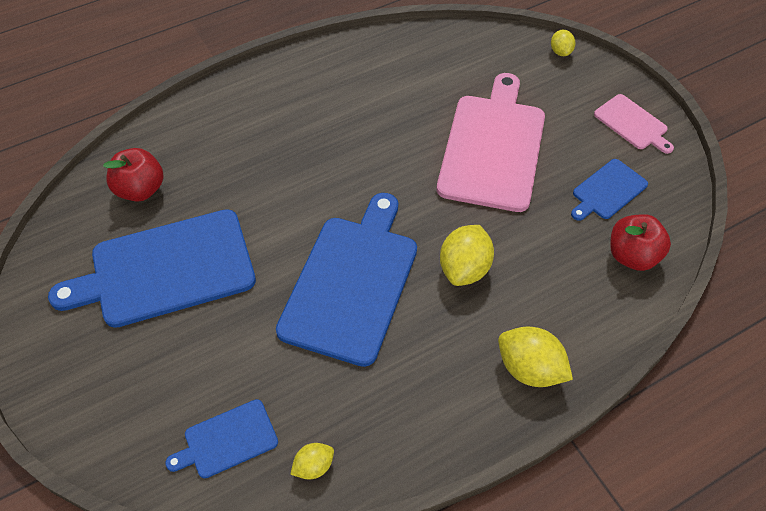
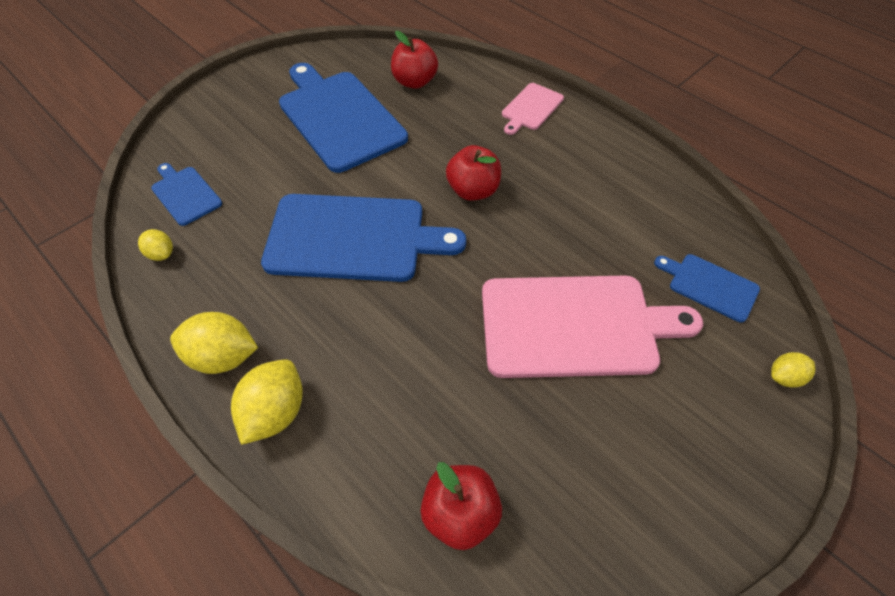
camera: 75 degrees right, 0 degrees up
(325, 177) = (473, 190): none -> red apple
(464, 269) = (392, 328): yellow lemon -> yellow lemon (223, 357)
(608, 191) = (559, 469): blue cutting board -> blue cutting board (710, 286)
(632, 123) = (699, 491): pink cutting board -> pink cutting board (531, 108)

